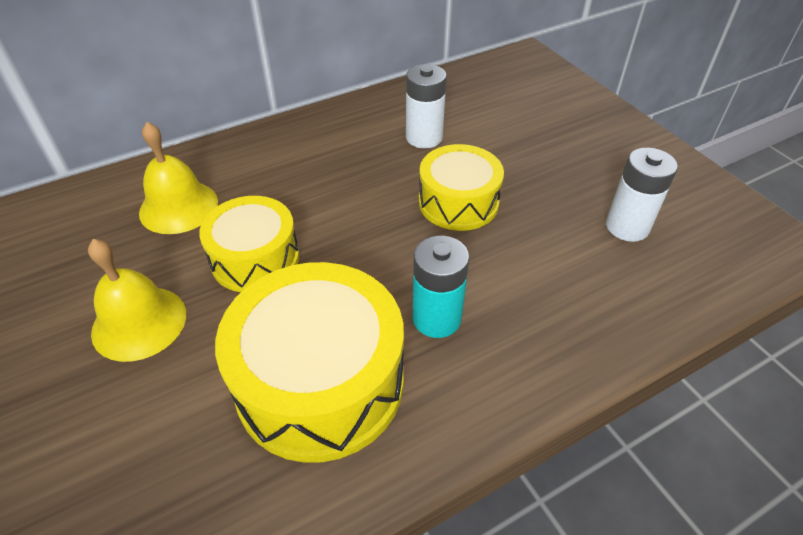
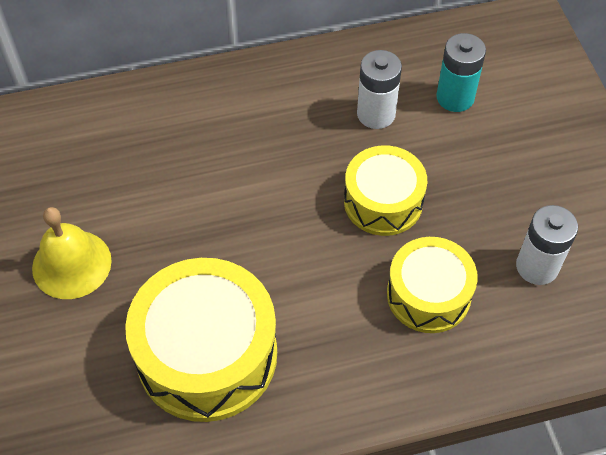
camera: 15 degrees right, 10 degrees up
(178, 207) = (121, 149): yellow bell -> none
(255, 259) = (179, 222): yellow drum -> yellow drum (428, 295)
(436, 318) = (321, 320): turquoise battery -> turquoise battery (455, 97)

